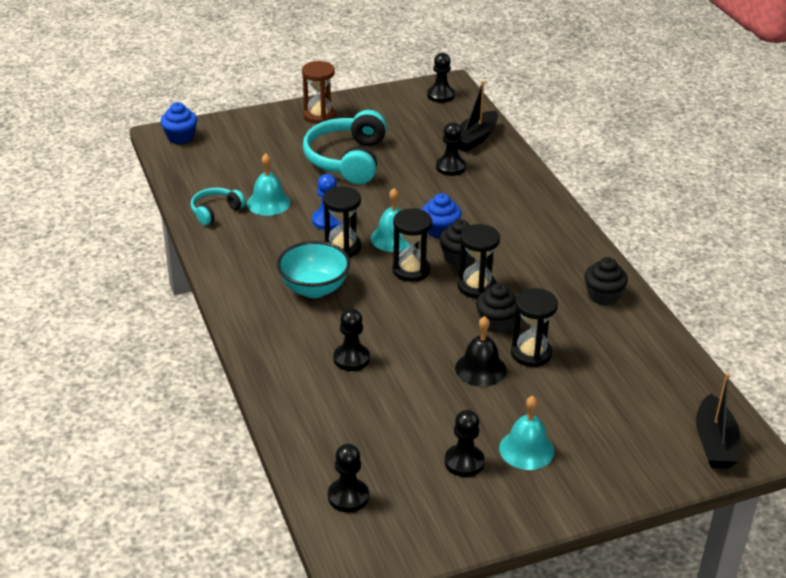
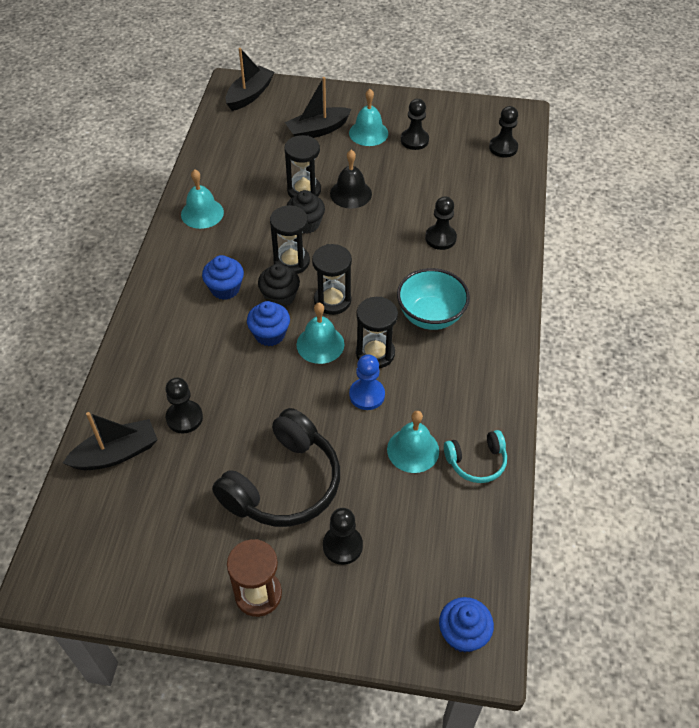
camera: 150 degrees left, 15 degrees up
(347, 160) = (284, 484): turquoise headphones -> black headphones
(440, 95) = (76, 562): black pawn -> black pawn (342, 546)
(511, 247) = (225, 289): none -> blue cupcake
(587, 428) = (318, 130): none -> black boat
(603, 296) = (202, 213): black cupcake -> turquoise bell

